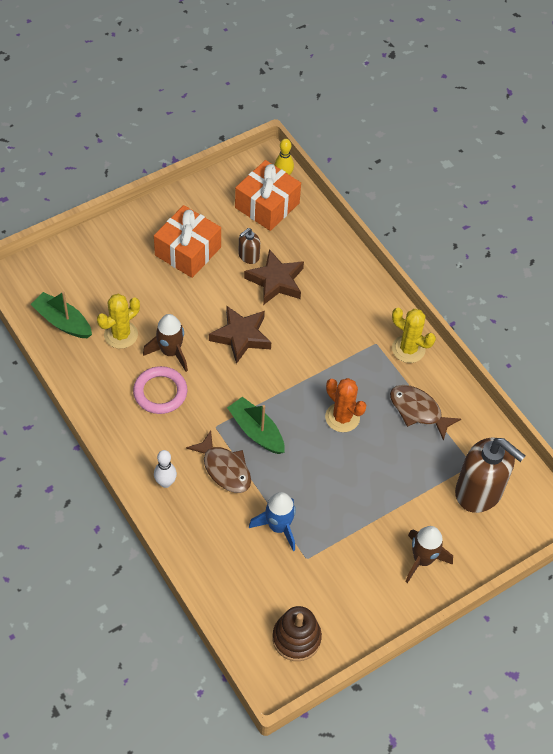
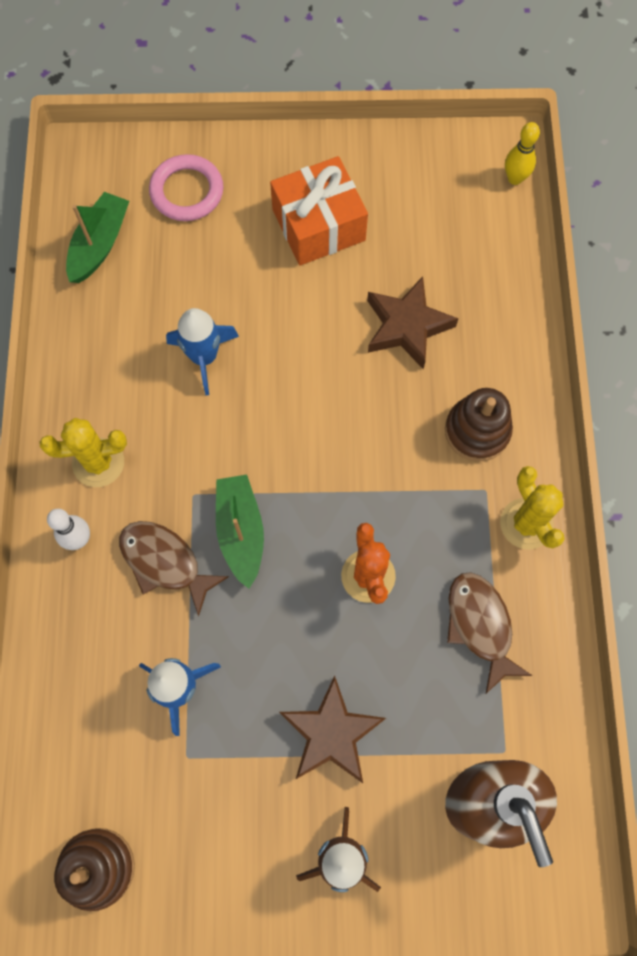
camera: 35 degrees right, 15 degrees up
(62, 322) = (100, 244): green boat -> green boat turned 45 degrees clockwise
(121, 335) = (158, 300): yellow cactus -> yellow cactus (98, 462)
(160, 392) = (155, 407): pink ring -> pink ring (187, 191)
(170, 352) = (204, 357): brown rocket -> blue rocket
(224, 469) = (165, 562): brown fish -> brown fish turned 135 degrees clockwise
(241, 336) = (309, 383): brown star -> brown star (331, 733)
(248, 256) = (393, 272): brown soap dispenser -> none
(267, 205) = (466, 210): orange gift -> none
(351, 316) = (477, 431): none -> brown stacking toy

